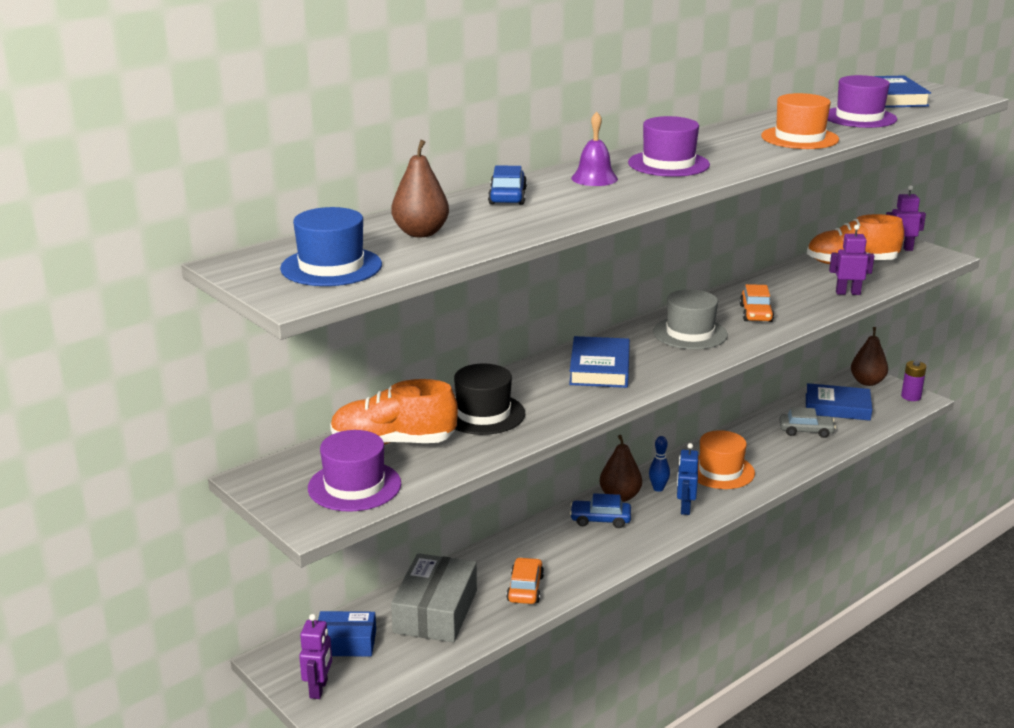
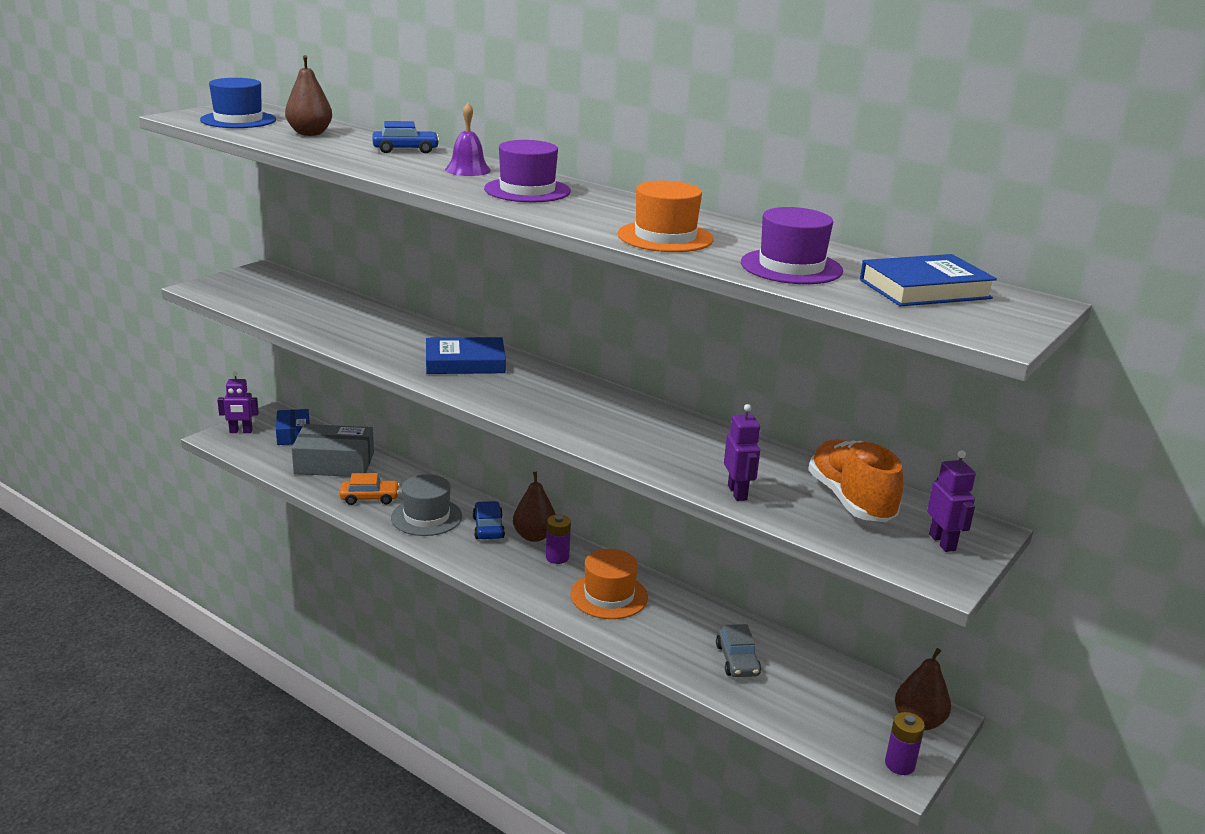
camera: 75 degrees right, 0 degrees up
(354, 486) = (248, 294): purple hat -> none
(393, 443) = (313, 300): orange shoe -> none
(483, 414) = (365, 324): black hat -> none
(658, 488) = (557, 557): blue bowling pin -> purple battery
(685, 508) = (524, 574): blue robot -> none
(690, 333) = (563, 400): grey hat -> grey hat (426, 517)
(756, 313) = (636, 434): orange car -> none
(837, 407) = (820, 689): blue book -> none

